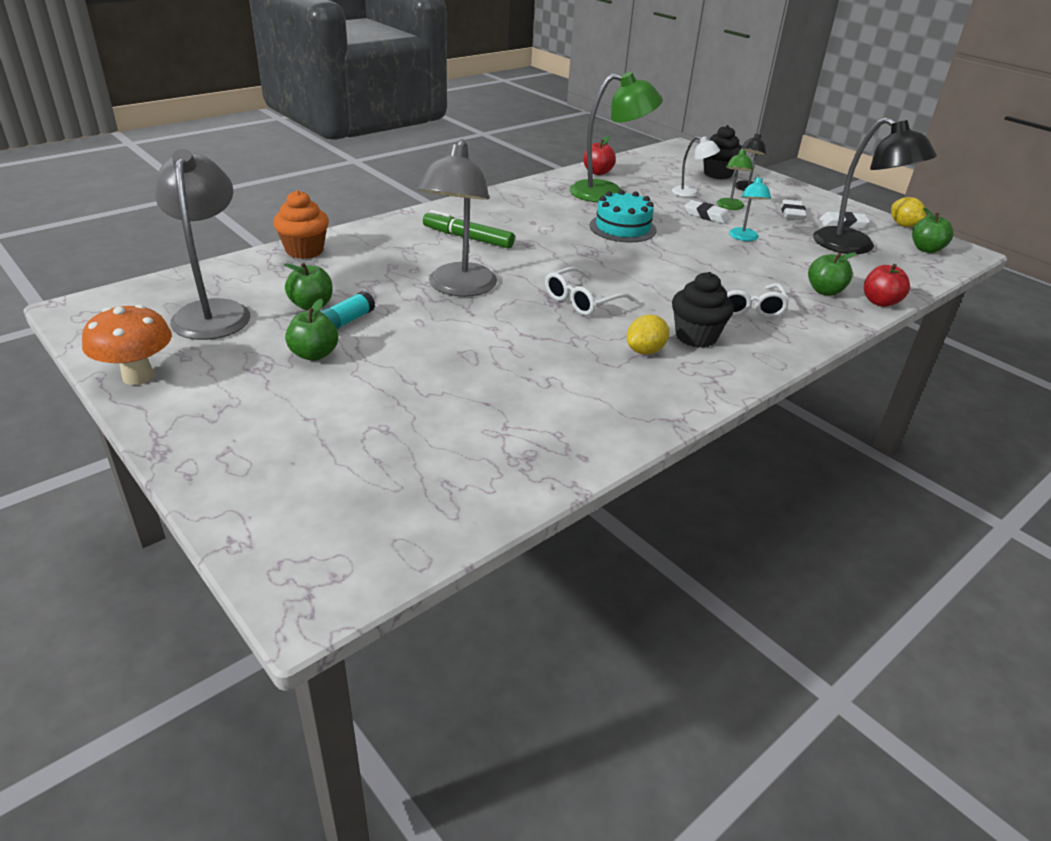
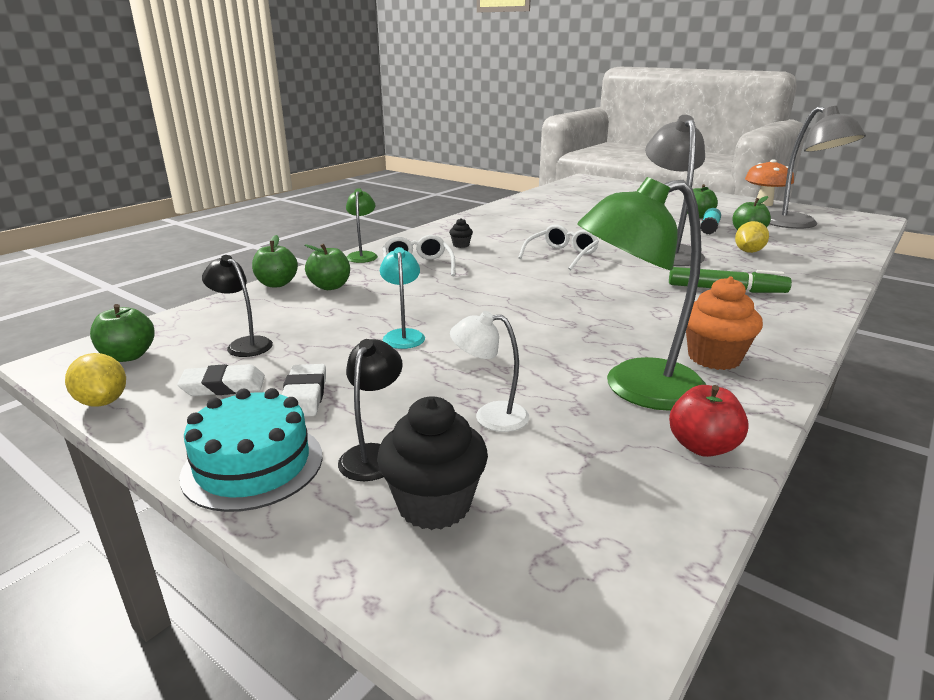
camera: 170 degrees right, 10 degrees down
(304, 251) = (838, 261): orange cupcake -> orange cupcake (714, 358)
(622, 228) = (570, 326): turquoise cake -> turquoise cake (253, 465)
(645, 351) = (496, 235): yellow lemon -> yellow lemon (748, 251)
(696, 336) = (461, 245): black cupcake -> black cupcake, size x0.49
(706, 215) = (457, 365): white eraser -> none
(730, 207) = (416, 392): green lamp -> green lamp (363, 255)
(854, 247) = (244, 344): black lamp -> black lamp, size x0.50
(880, 302) = (277, 284): red apple -> green apple

